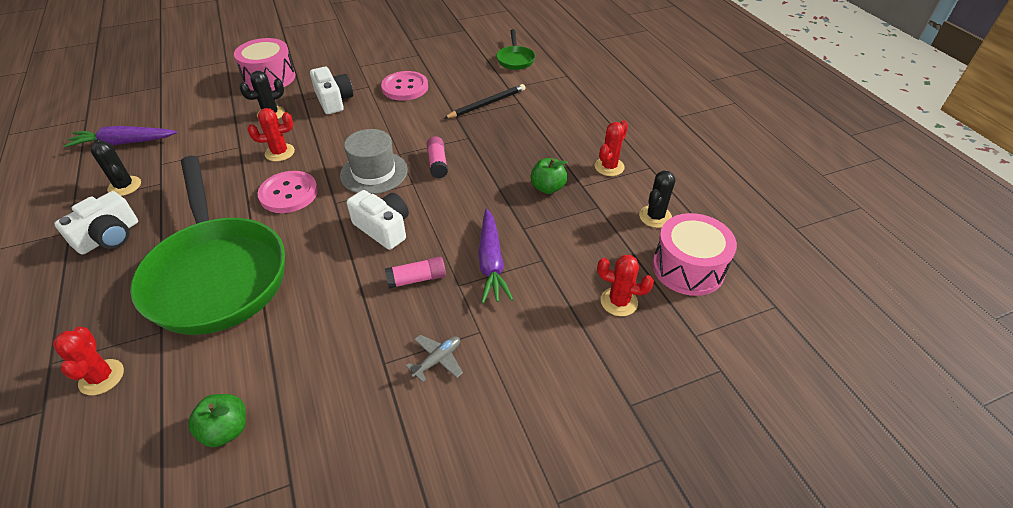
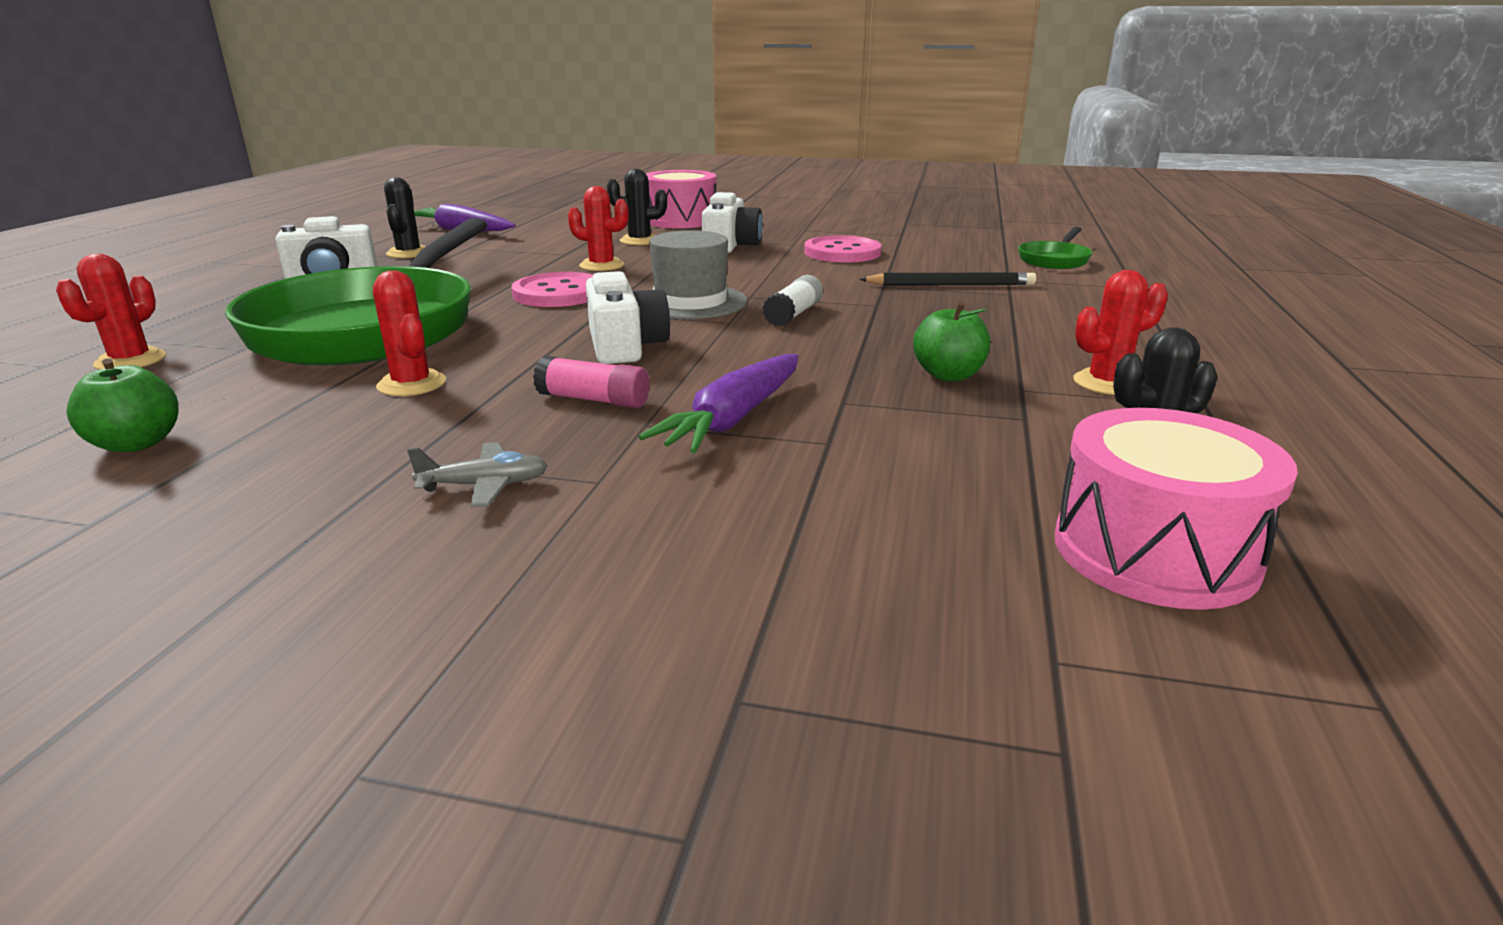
camera: 35 degrees right, 20 degrees down
(437, 163) = (793, 314): pink glue stick -> white glue stick
(619, 302) = (917, 540): red cactus -> red cactus (411, 384)

